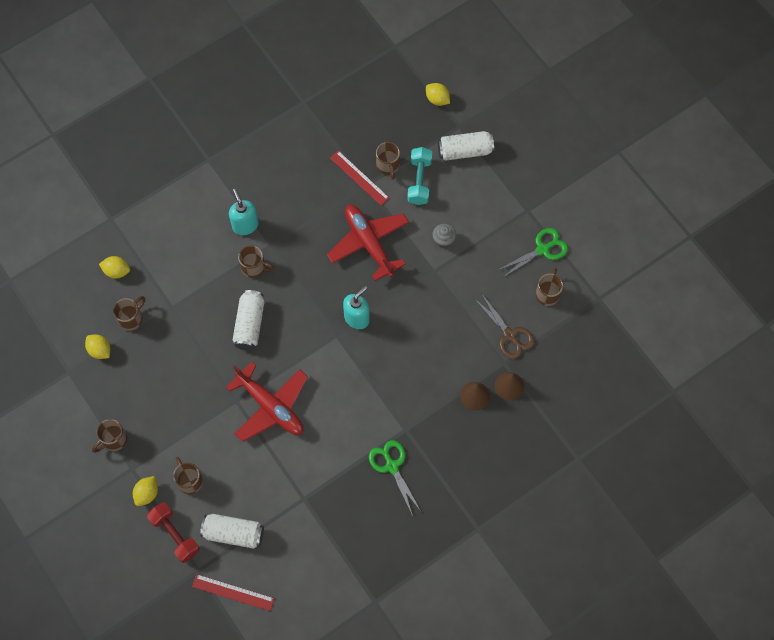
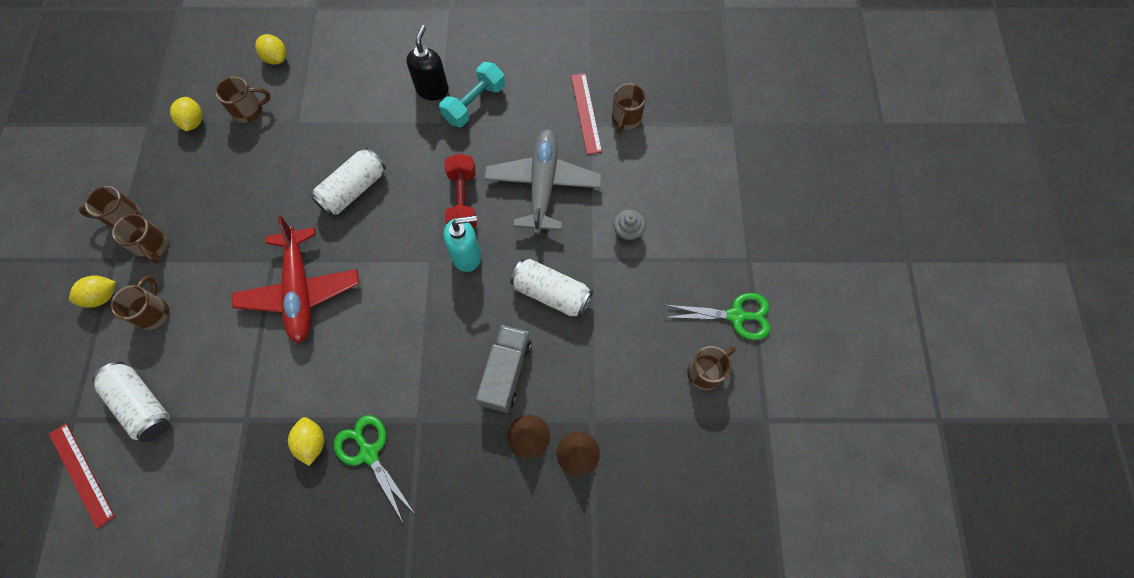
camera: 35 degrees right, 0 degrees up
(175, 535) = (87, 362): red dumbbell -> red dumbbell (463, 200)
(245, 225) = (432, 90): turquoise soap dispenser -> black soap dispenser
(254, 267) = (406, 136): brown mug -> brown mug (153, 246)
(369, 243) = (543, 185): red plane -> grey plane
(392, 466) = (369, 453): green scissors -> green scissors turned 45 degrees counterclockwise
(419, 181) = (648, 154): turquoise dumbbell -> turquoise dumbbell (474, 103)
(435, 370) = (506, 373): none -> grey truck
(437, 99) = (730, 84): yellow lemon -> yellow lemon (312, 442)
(465, 151) = (722, 153): white can -> white can (551, 293)
(509, 335) = (623, 391): brown scissors -> none

